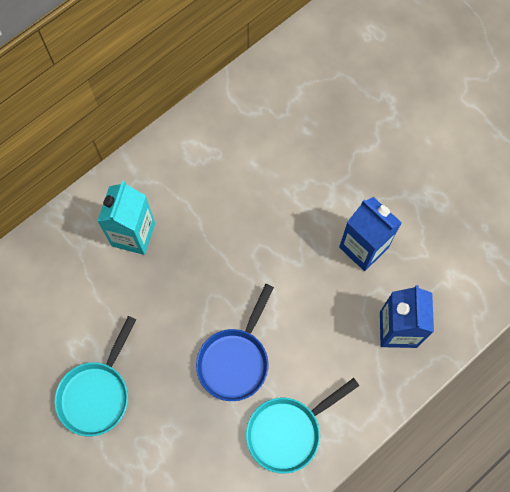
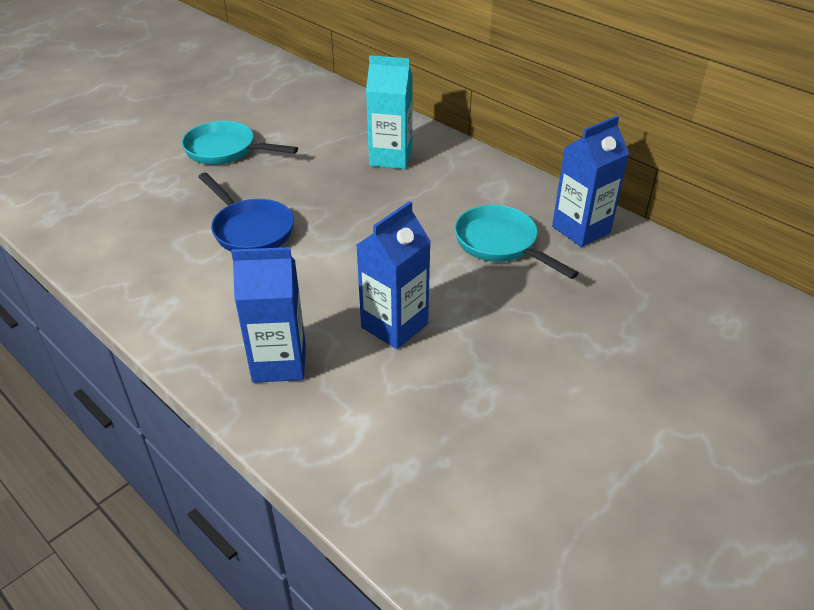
camera: 85 degrees right, 30 degrees down
(235, 360) = (250, 230): blue pan -> blue pan turned 150 degrees counterclockwise
(260, 97) = (581, 229): none -> blue carton
(288, 431) = (161, 272): turquoise pan -> turquoise pan (500, 244)

